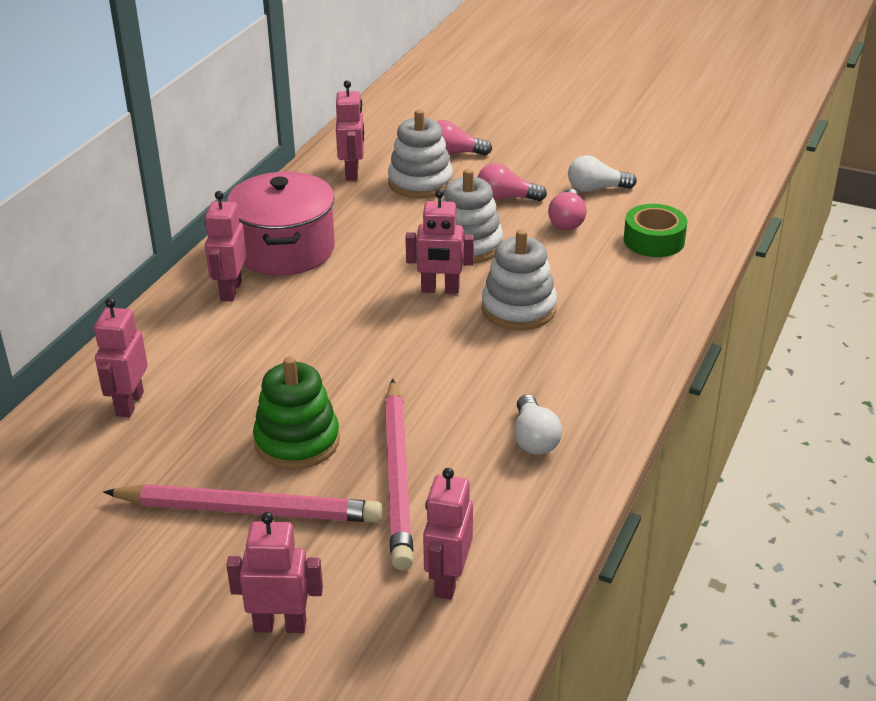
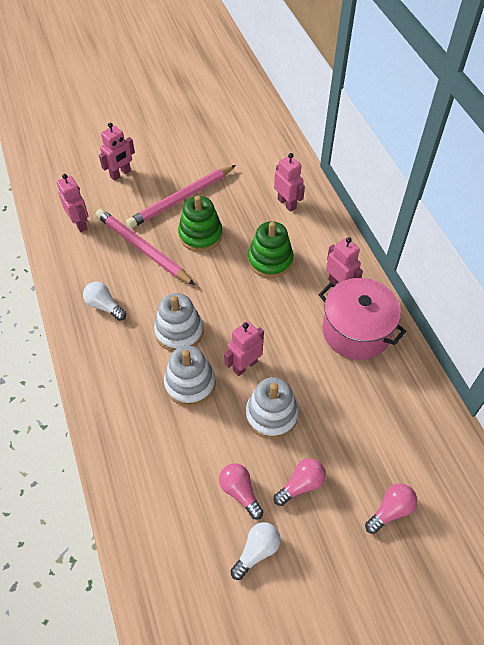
camera: 135 degrees right, 20 degrees up
(261, 358) = (270, 260): none -> green stacking toy
(352, 172) = (418, 429): pink robot -> none
(420, 182) = (368, 455): white stacking toy -> white stacking toy (179, 332)
(654, 240) = (169, 517): green tape -> none

